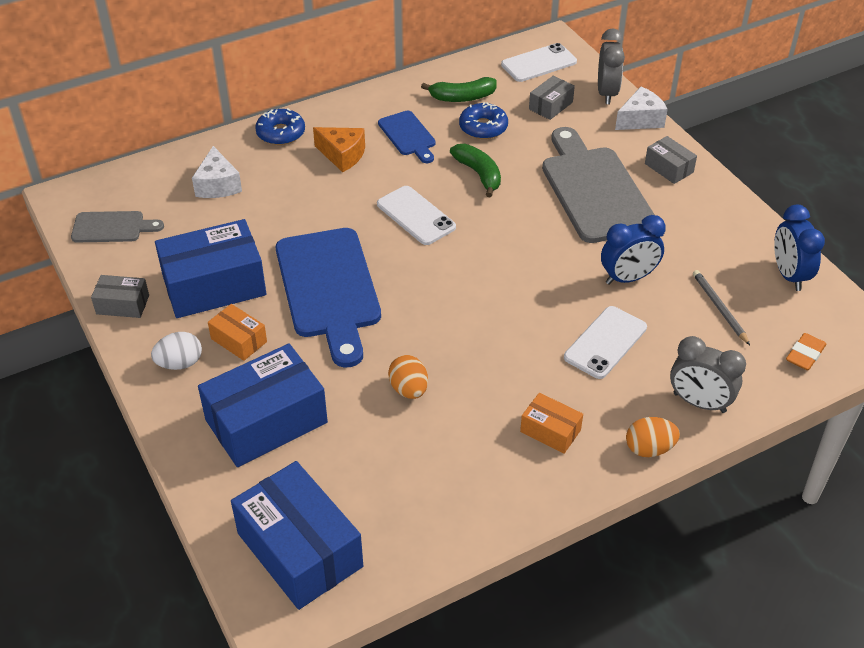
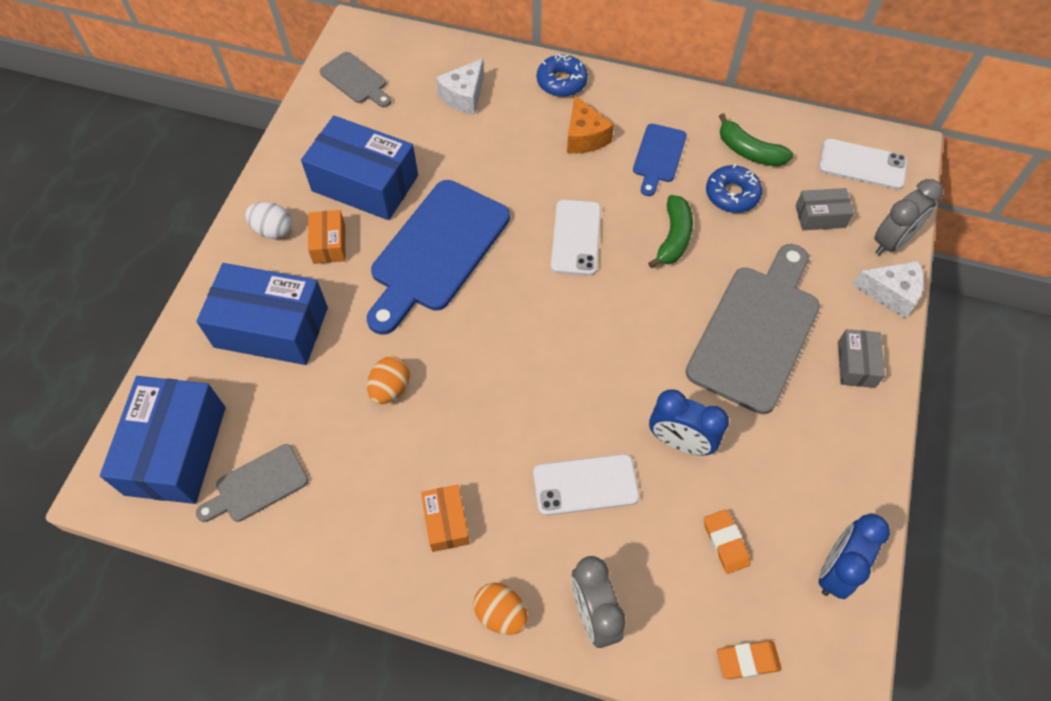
camera: 45 degrees right, 15 degrees up
(122, 304) = (292, 151): grey box -> none
(393, 518) = (257, 485): none -> grey cutting board
(719, 308) = (725, 542): grey pencil -> orange eraser

